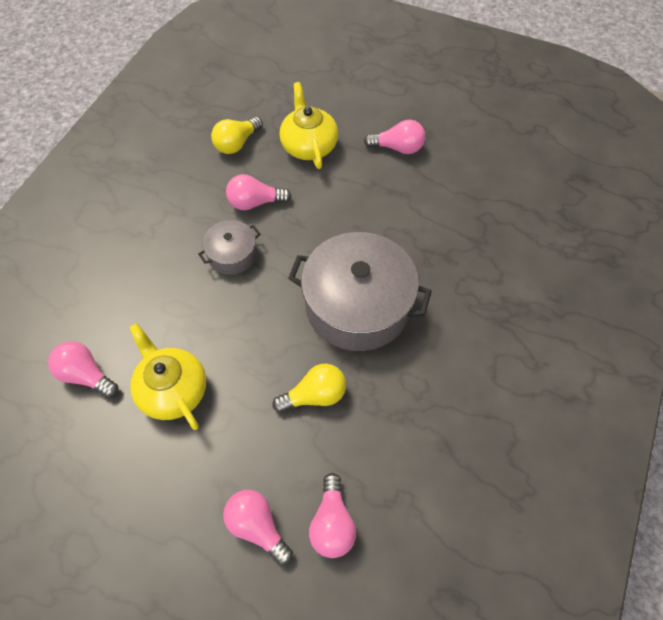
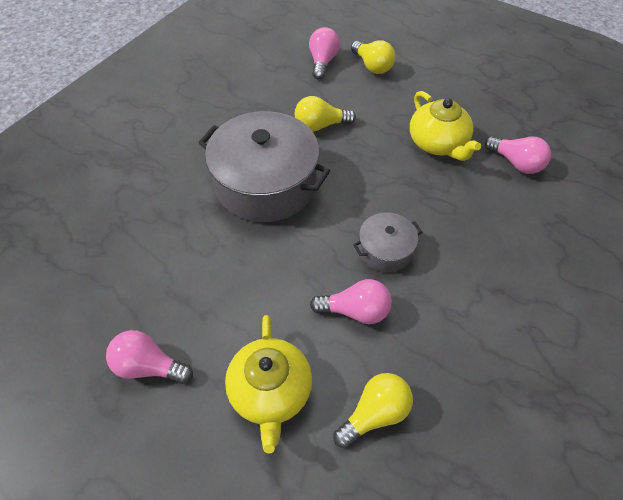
camera: 170 degrees left, 5 degrees down
(257, 527) = (372, 66): pink light bulb -> yellow light bulb

